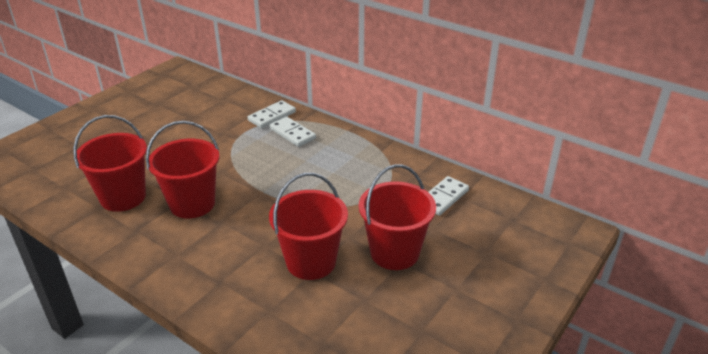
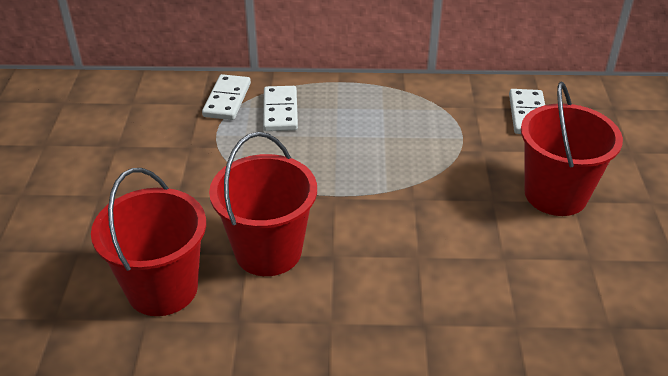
camera: 35 degrees left, 5 degrees up
(292, 134) = (280, 111): white domino -> white domino turned 75 degrees clockwise
(311, 262) = (489, 248): red bucket -> none

